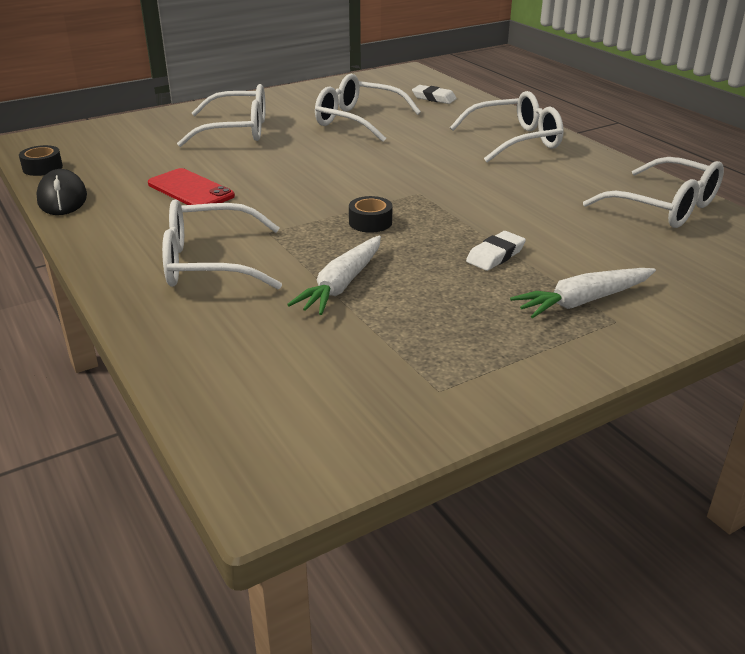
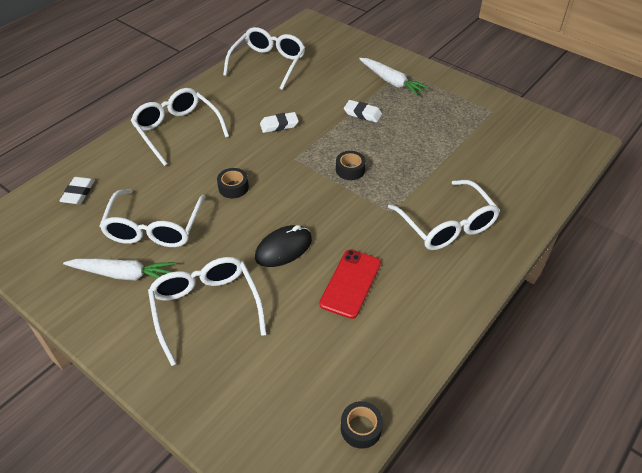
camera: 110 degrees left, 15 degrees up
(62, 198) = (411, 366): black mouse -> black mouse (283, 248)
(341, 284) = (431, 161): white carrot -> white carrot (123, 274)
(390, 156) = (233, 187): none -> black tape
(497, 194) = (279, 125): none -> white eraser

